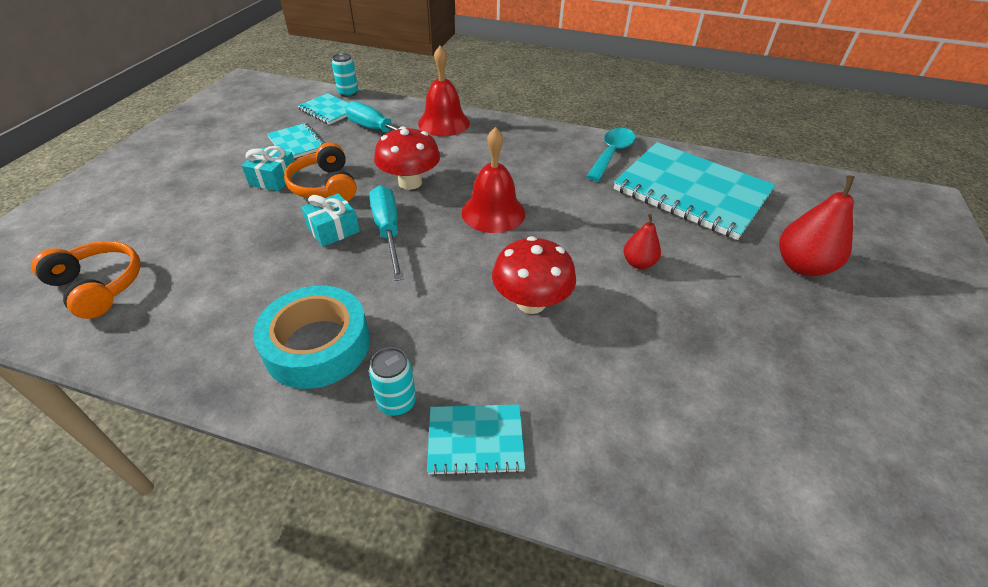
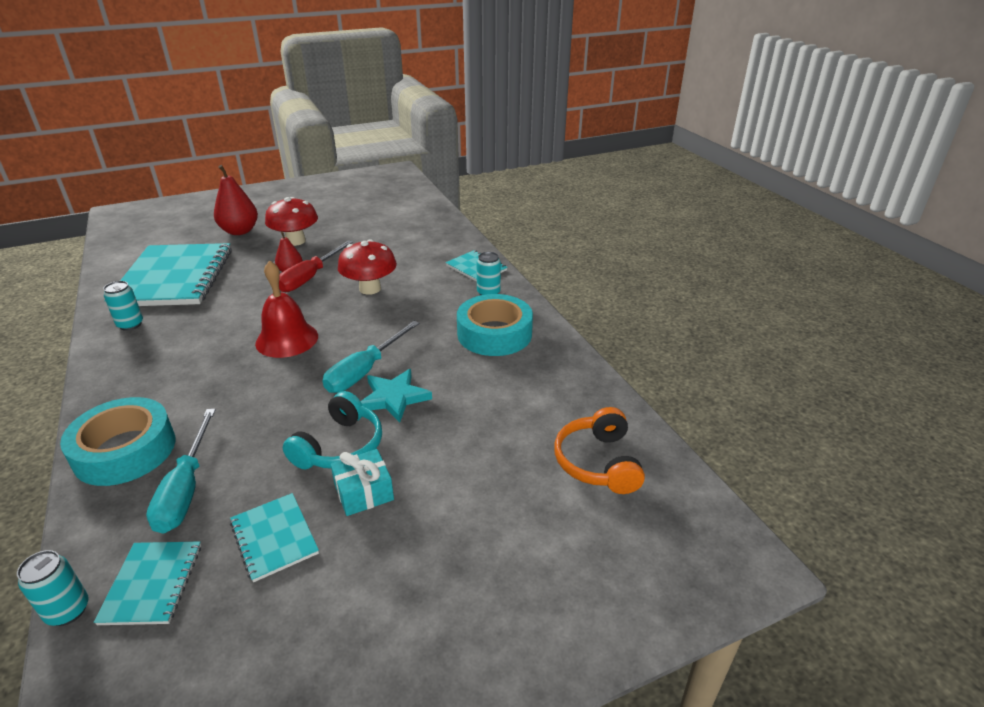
camera: 130 degrees left, 10 degrees down
(297, 143) = (274, 537): turquoise notebook -> turquoise notebook turned 45 degrees counterclockwise
(325, 186) = (340, 446): orange headphones -> turquoise headphones
(333, 229) = (394, 397): turquoise gift -> turquoise star
(410, 182) = (282, 401): red mushroom -> red mushroom (295, 241)
(444, 123) = (125, 450): red bell -> turquoise tape
(607, 270) = (310, 277): none -> red screwdriver
(611, 154) = (130, 325): turquoise spoon -> turquoise can

